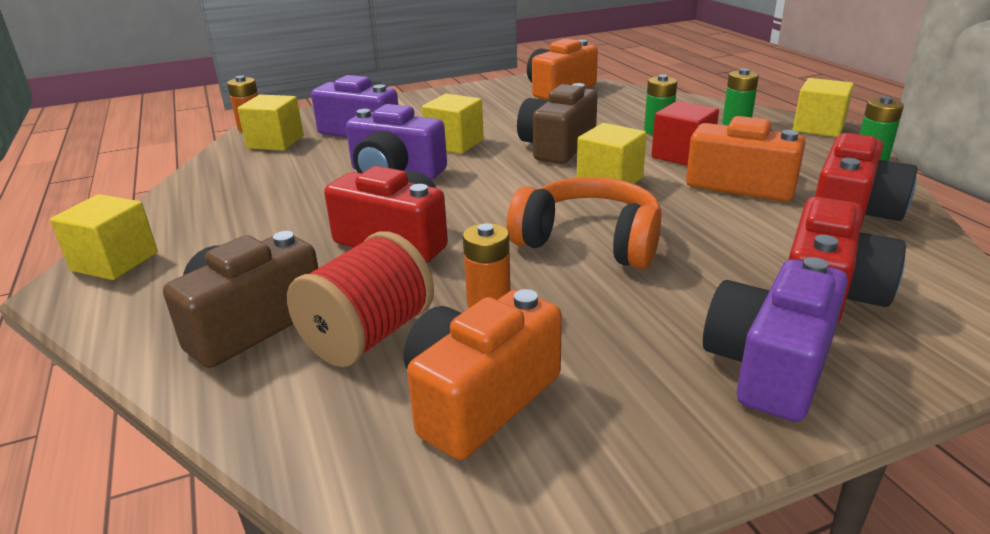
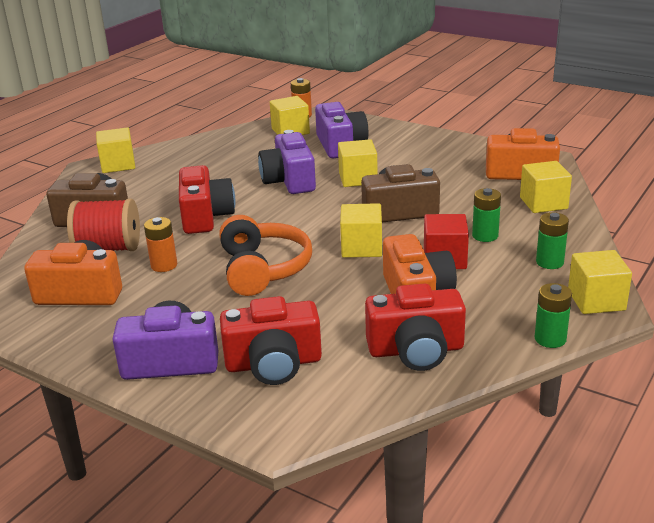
camera: 55 degrees right, 0 degrees up
(628, 98) = (543, 203): none -> yellow cube

